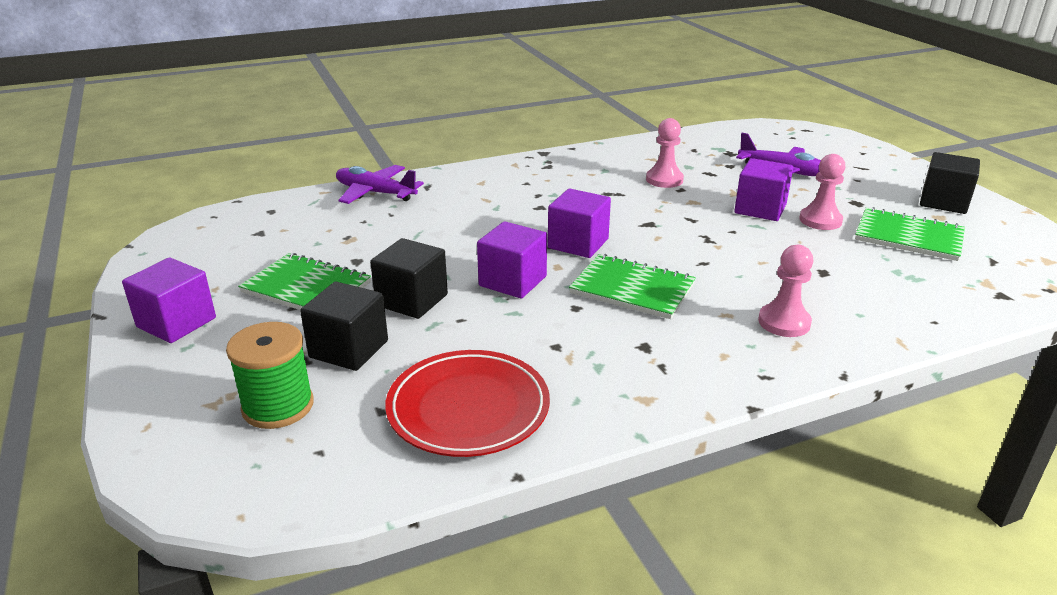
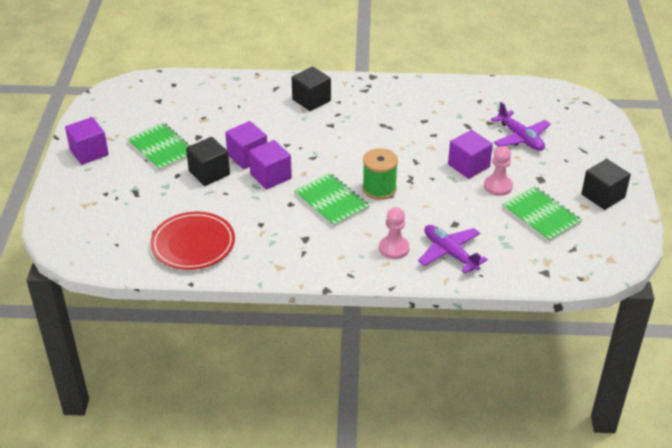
camera: 25 degrees right, 10 degrees up
(278, 406) = (111, 215): green spool -> green spool (379, 189)
(349, 349) = (160, 194): black cube -> black cube (311, 100)
(375, 193) = (241, 85): purple plane -> purple plane (450, 253)
(578, 243) = (329, 160): purple cube -> purple cube (247, 157)
(664, 180) = (430, 123): pink pawn -> none

